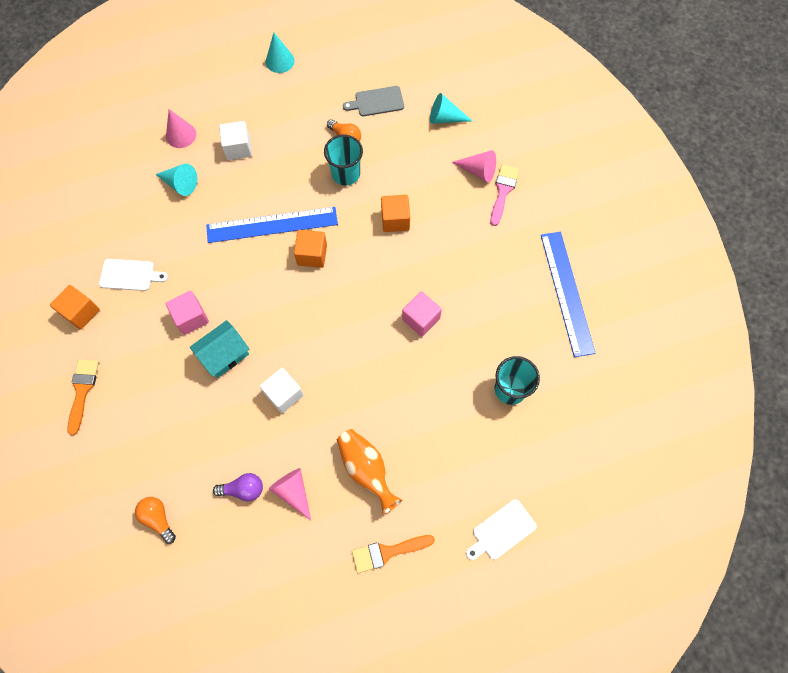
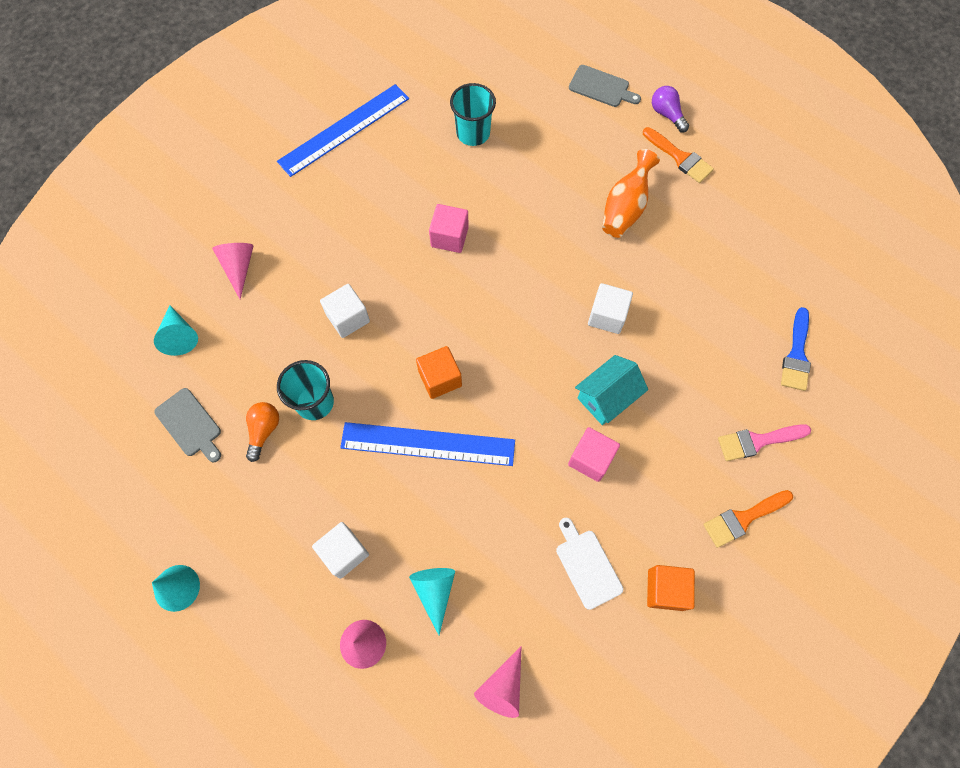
camera: 120 degrees left, 0 degrees up
(158, 518) = (796, 355): orange light bulb -> blue brush
(224, 355) = (607, 397): turquoise house -> turquoise house turned 60 degrees counterclockwise
(243, 489) = (716, 298): purple light bulb -> purple light bulb (667, 114)
(272, 225) = (428, 444): blue ruler -> blue ruler turned 45 degrees counterclockwise
(293, 491) = (687, 255): pink cone -> pink cone (502, 687)
(395, 220) = (348, 318): orange cube -> white cube
(501, 531) = (601, 87): white cutting board -> grey cutting board
(503, 191) = (253, 232): pink brush -> pink brush (757, 441)

